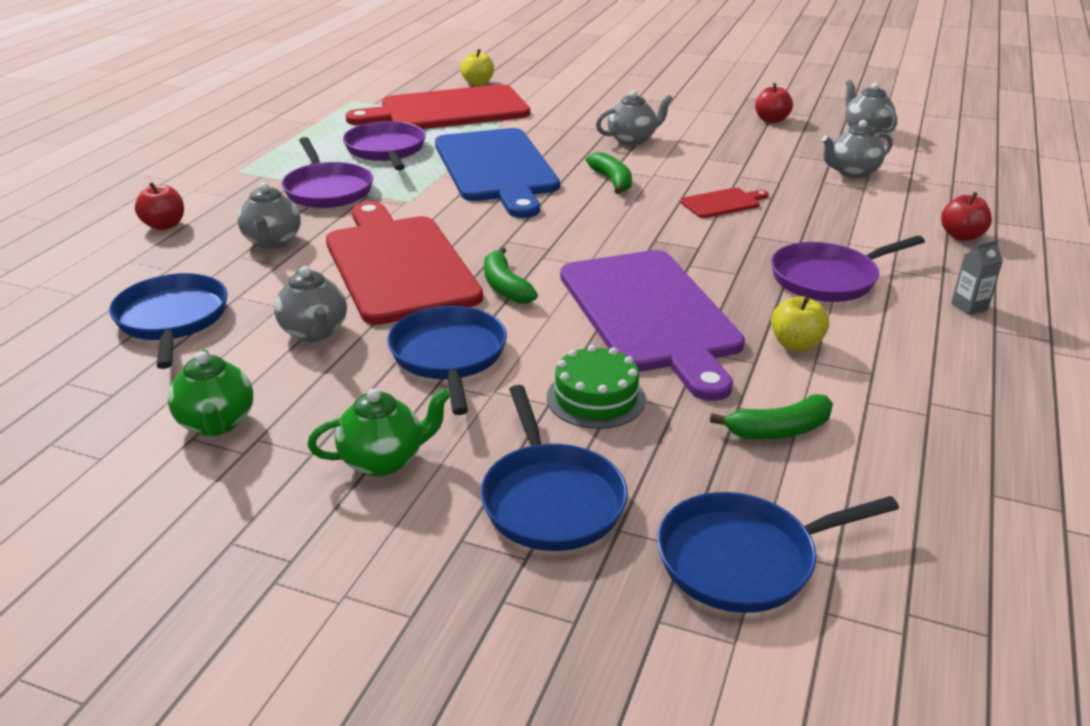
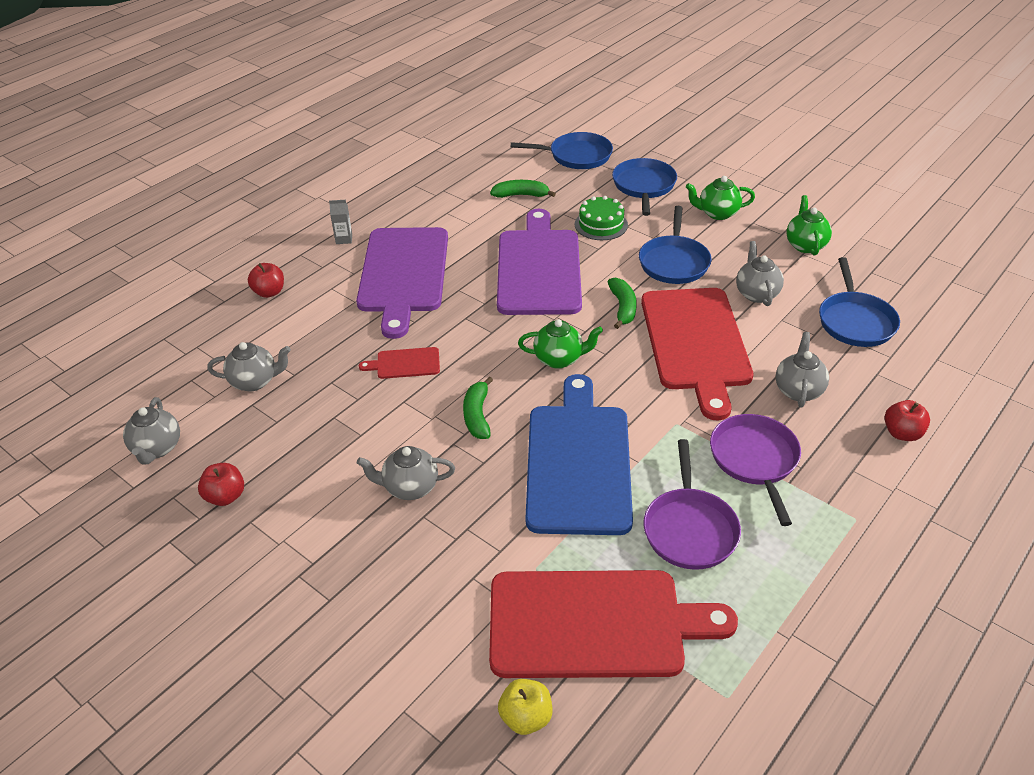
camera: 160 degrees left, 10 degrees up
(558, 229) = (559, 359): none -> green teapot
(796, 344) = (470, 234): yellow apple -> none
(828, 279) = (403, 274): purple pan -> purple cutting board

